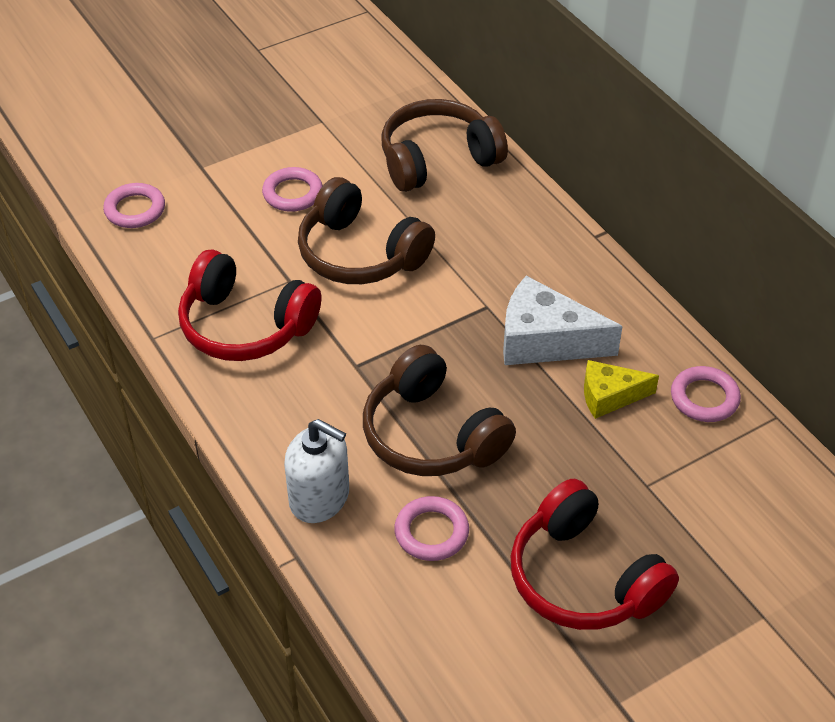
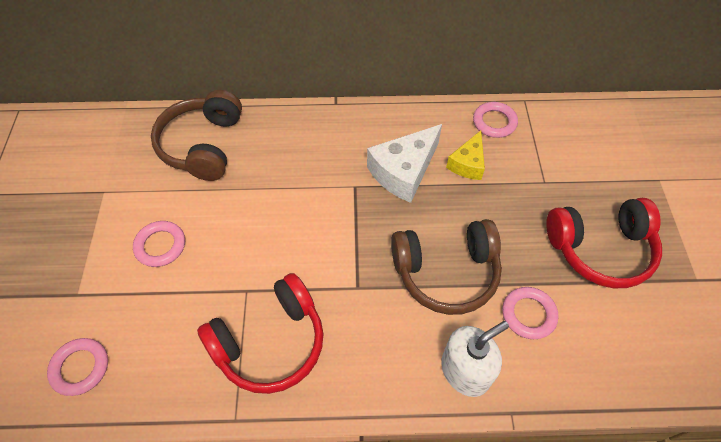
camera: 60 degrees left, 10 degrees up
(360, 254) = (254, 233): brown headphones -> none

